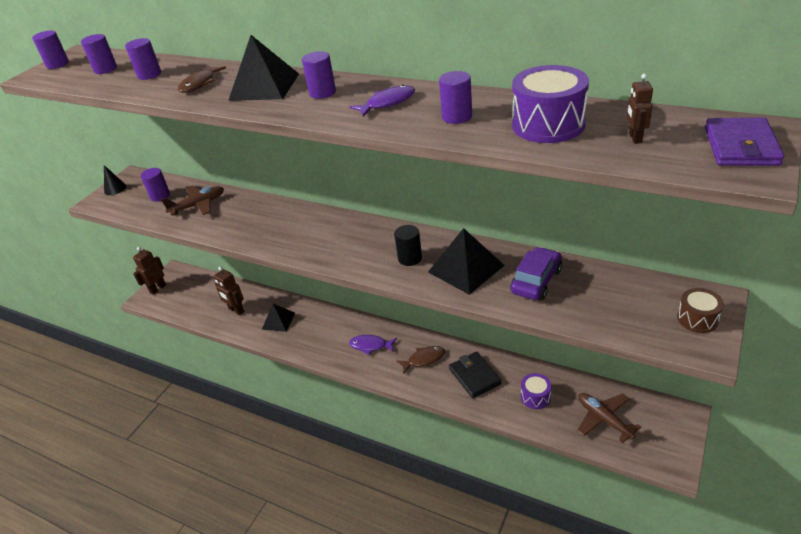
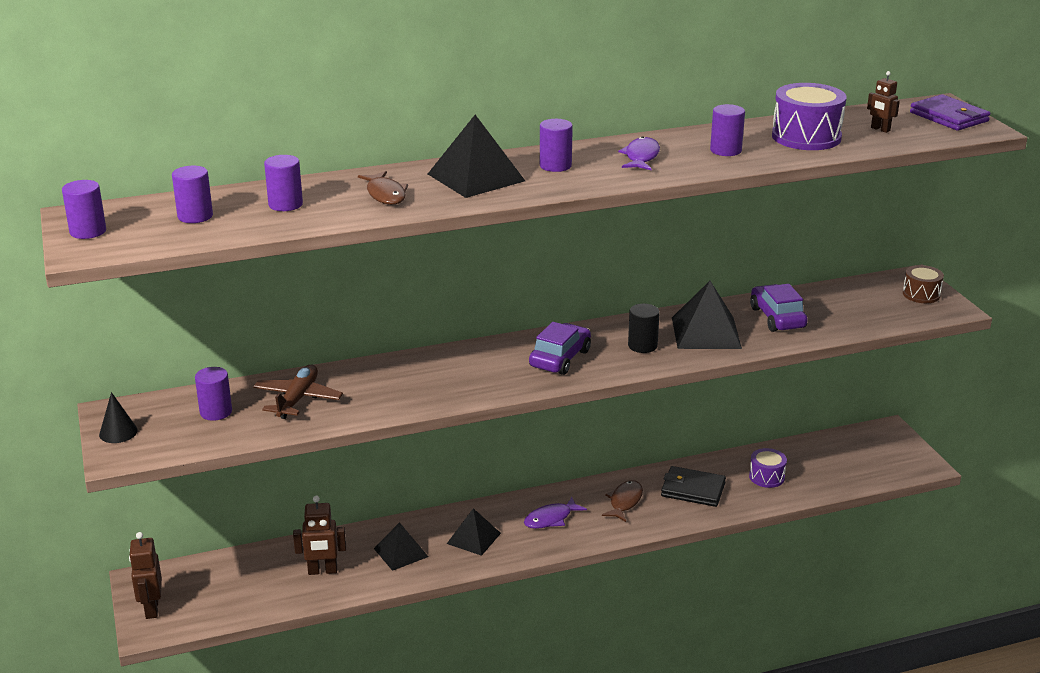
camera: 50 degrees left, 10 degrees down
(319, 333) = (473, 538): none -> black pyramid
(350, 243) = (560, 358): none -> purple car
(604, 419) = (840, 464): brown plane -> none

